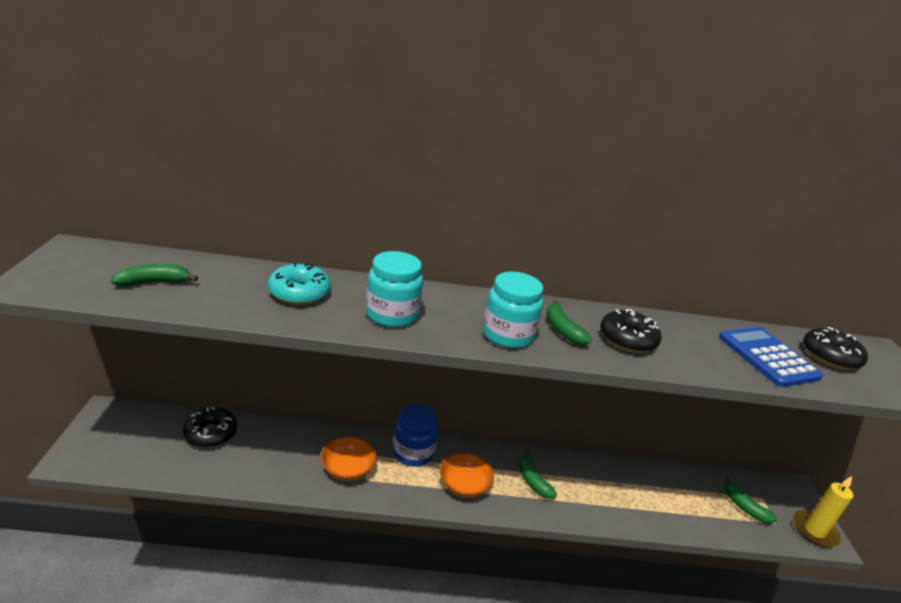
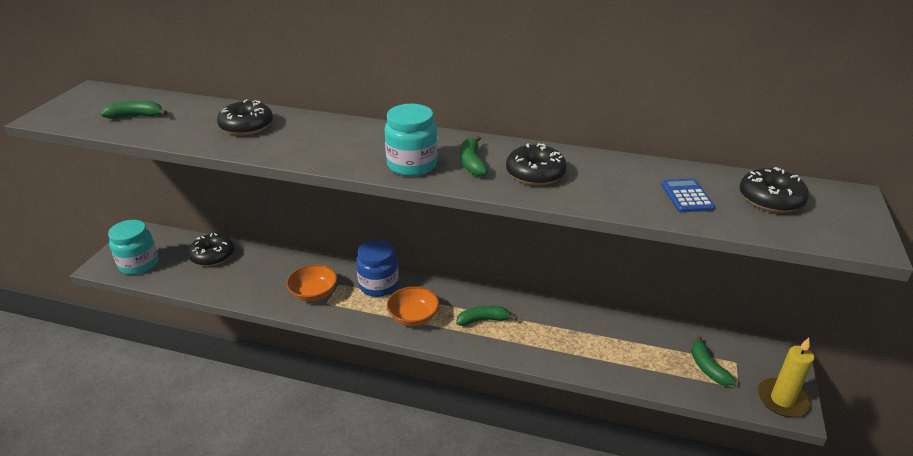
camera: 20 degrees right, 5 degrees up
(299, 293) = (246, 126): turquoise donut -> black donut
(392, 315) = (315, 145): turquoise jar -> turquoise jar (139, 264)
(533, 481) = (483, 320): green banana -> green banana turned 90 degrees clockwise
(767, 357) = (686, 196): blue calculator -> blue calculator, size x0.59

